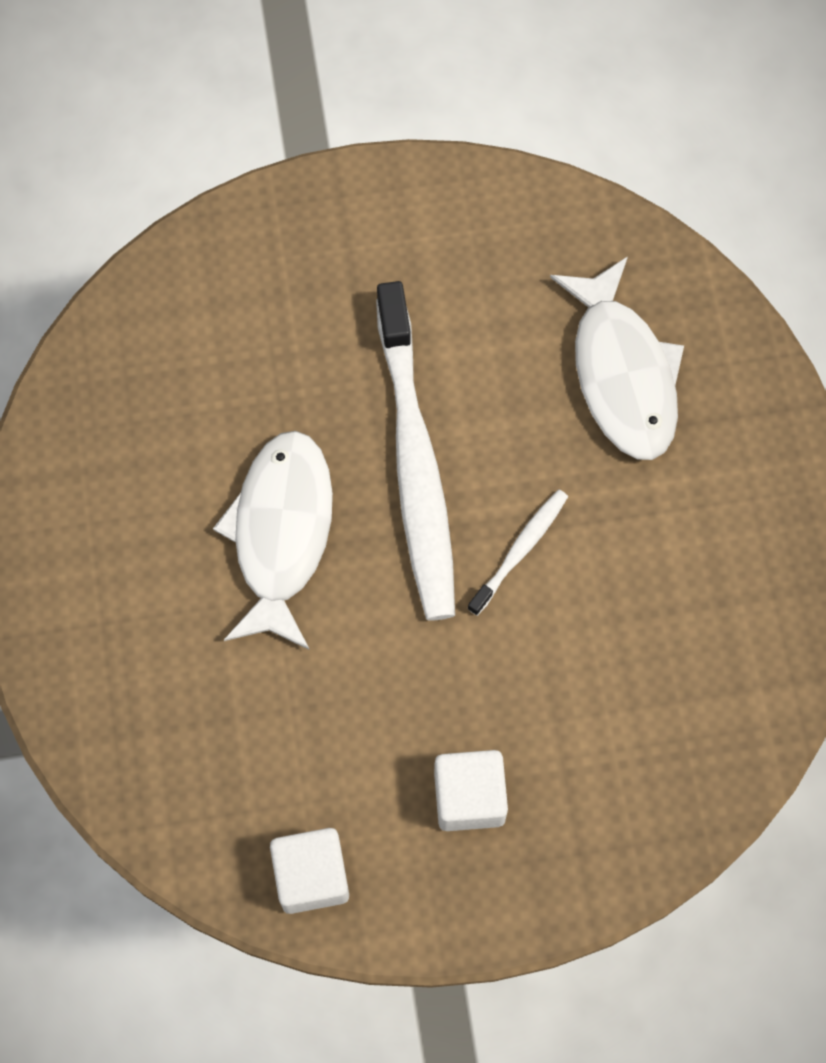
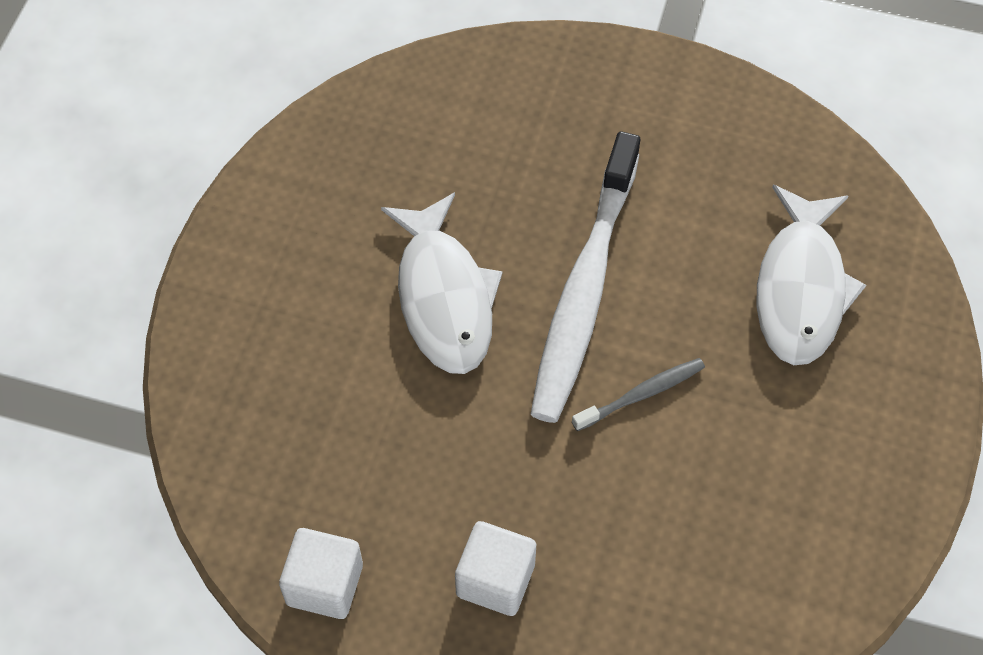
camera: 25 degrees right, 10 degrees down
(281, 533) = (444, 297): white fish -> white fish turned 135 degrees clockwise
(520, 550) = (641, 394): white toothbrush -> grey toothbrush

